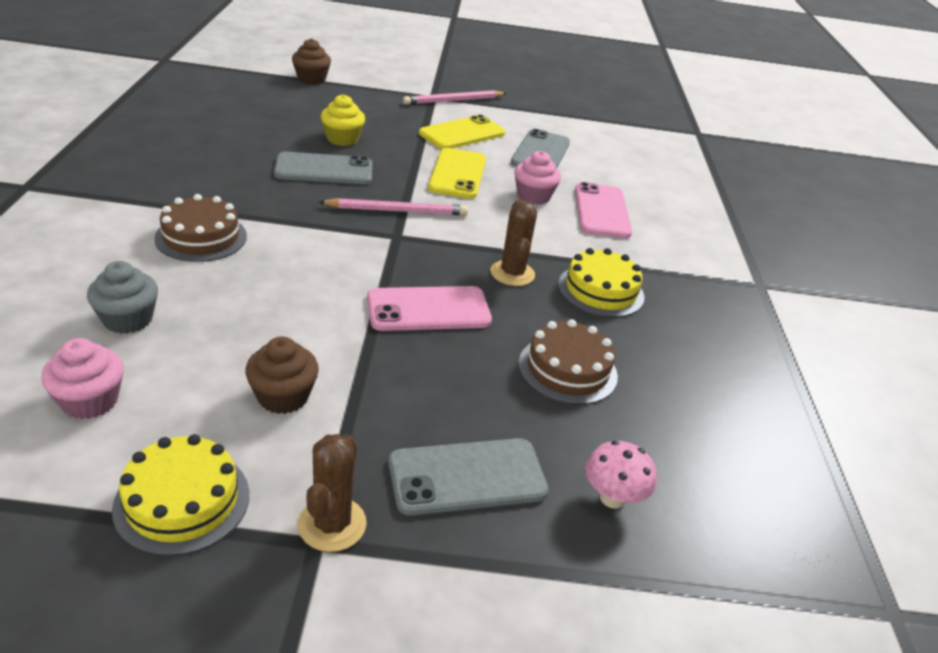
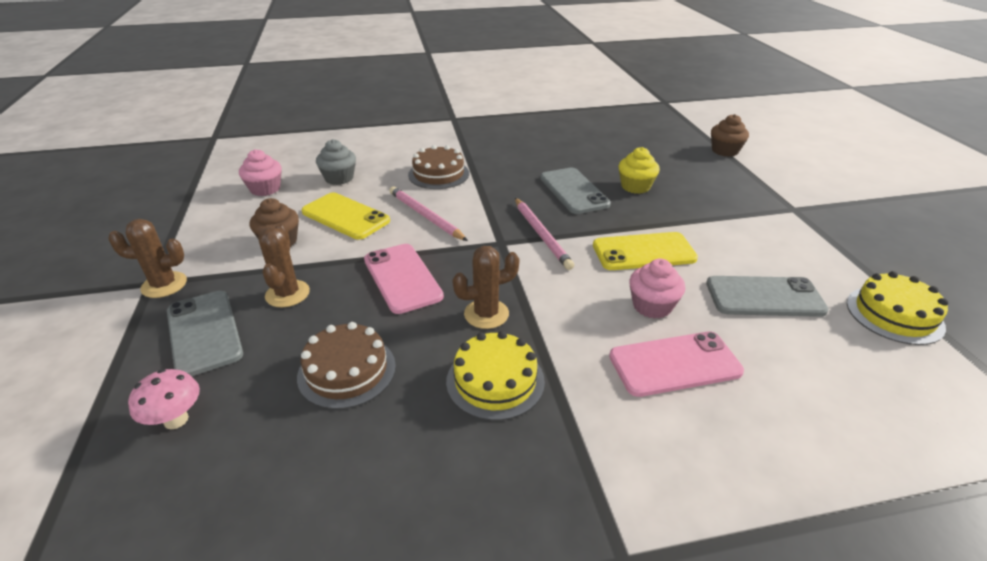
camera: 80 degrees right, 0 degrees up
(182, 501) = (188, 234): yellow cake -> yellow cake (894, 314)
(417, 399) = (287, 294): none -> brown cactus
(454, 101) = (804, 221): pink pencil -> pink pencil (425, 216)
(462, 133) = (734, 239): yellow phone -> yellow phone (345, 216)

